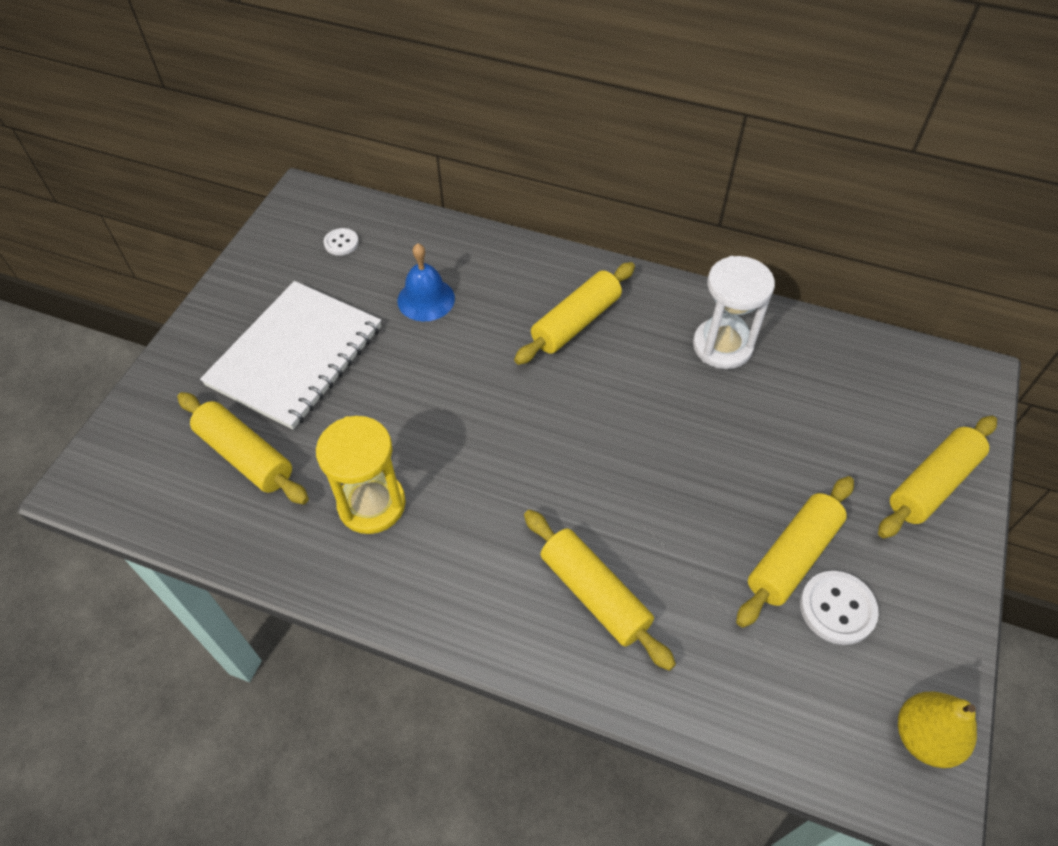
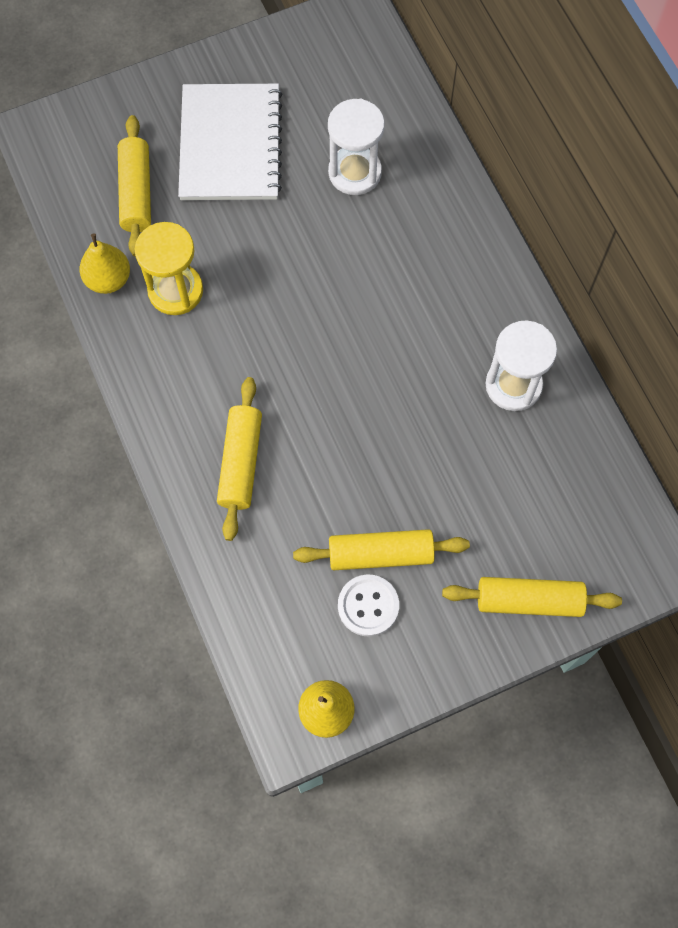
camera: 45 degrees right, 15 degrees up
(295, 356) = (230, 144): white notebook -> white notebook turned 75 degrees counterclockwise
(295, 548) = (108, 279): none -> yellow pear
(341, 243) = (345, 76): white button -> none
(426, 299) = (355, 172): blue bell -> white hourglass
(576, 322) = (434, 278): yellow rolling pin -> none

